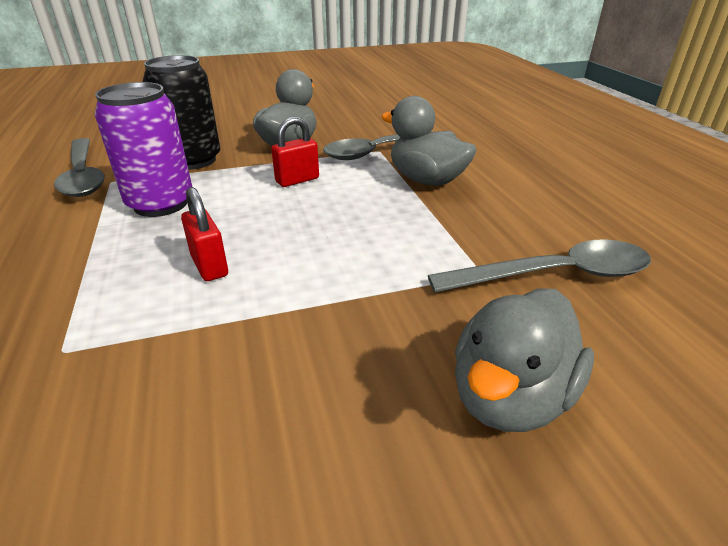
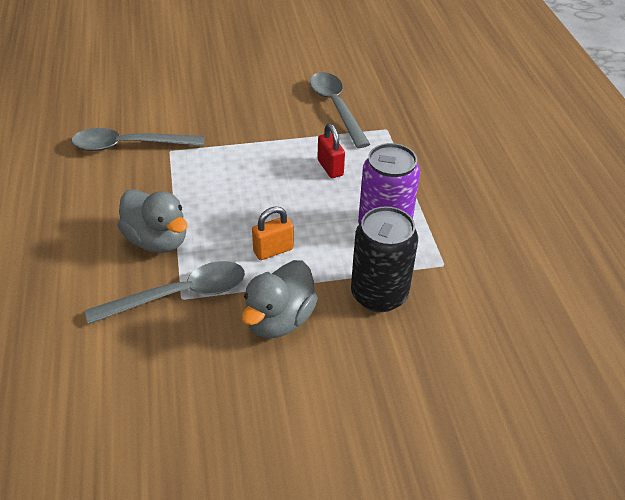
camera: 175 degrees left, 10 degrees up
(83, 175) = (475, 275): grey spoon -> grey spoon (336, 107)
(297, 180) = (273, 250): red padlock -> orange padlock
(510, 396) = (195, 98): grey duck -> none

